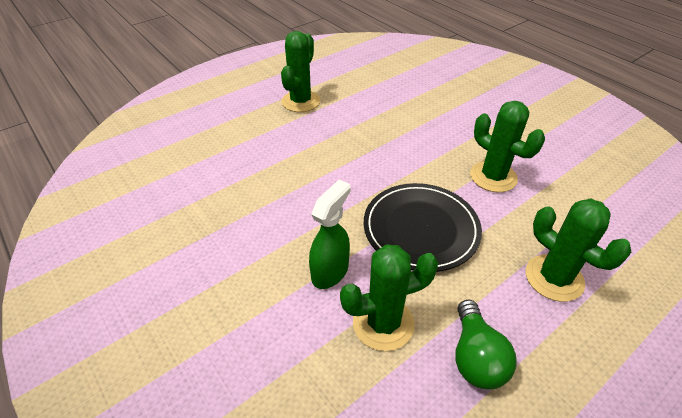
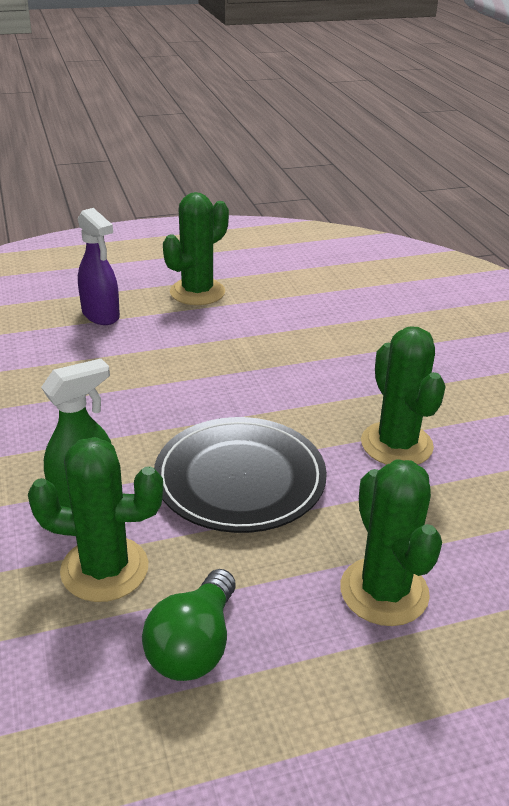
camera: 20 degrees right, 10 degrees down
(248, 134) = (101, 315): none -> purple spray bottle

